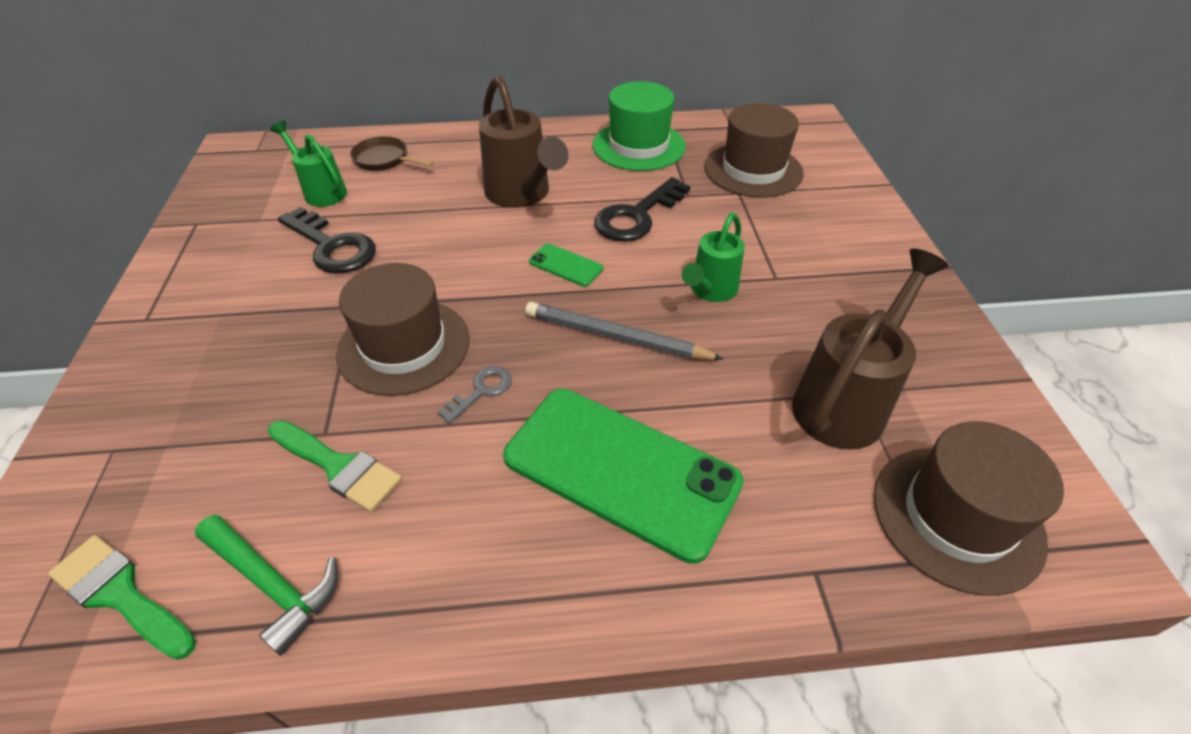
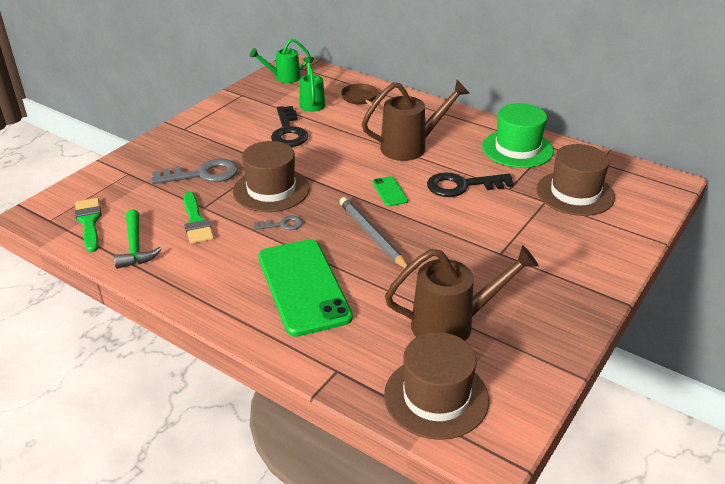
camera: 40 degrees right, 10 degrees down
(262, 379) = (202, 174): none -> grey key
(522, 195) = (411, 147): brown watering can -> brown watering can turned 120 degrees counterclockwise
(710, 291) = (451, 240): green watering can -> green watering can (283, 78)

